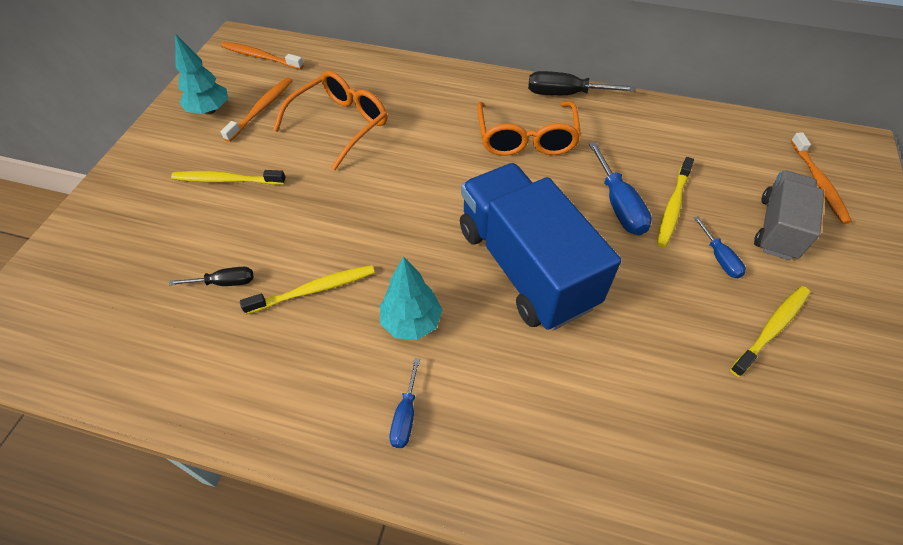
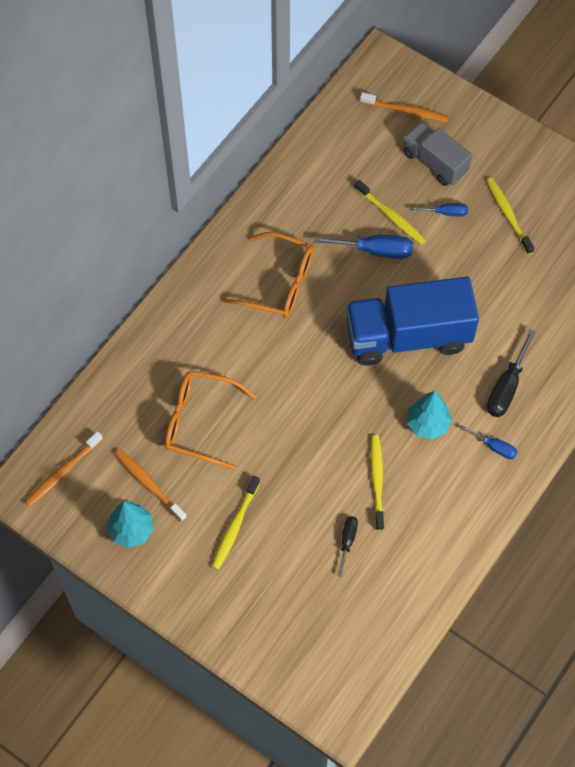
camera: 70 degrees left, 10 degrees up
(340, 125) = (200, 422): orange glasses -> orange glasses turned 45 degrees counterclockwise
(565, 94) = (236, 230): black screwdriver -> black screwdriver (506, 387)

